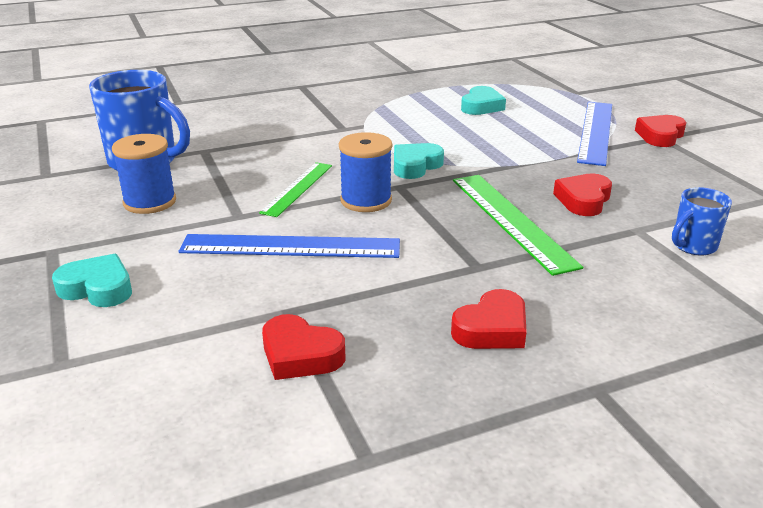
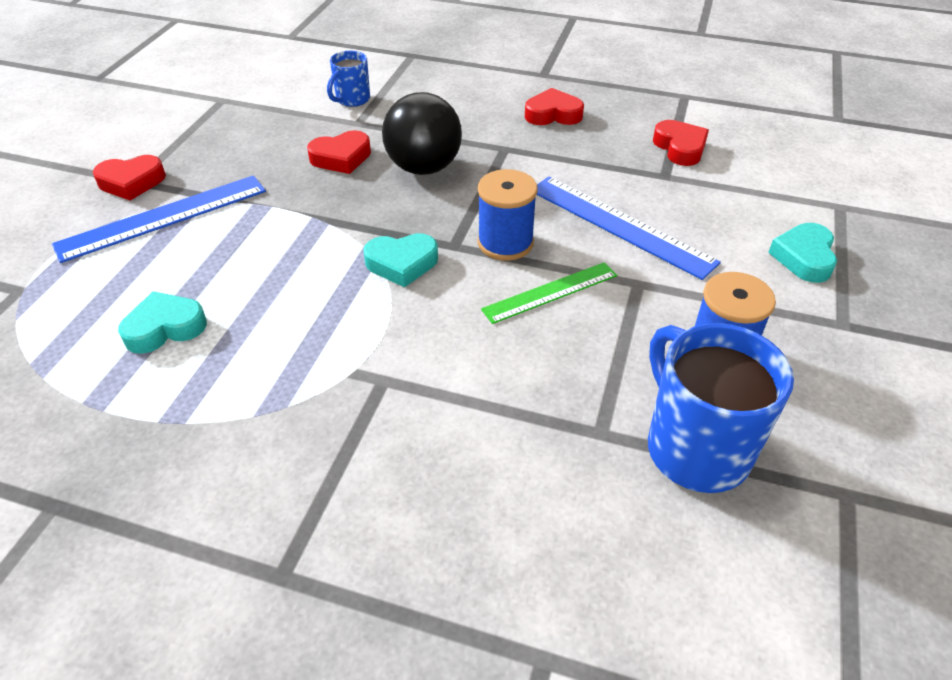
camera: 140 degrees left, 15 degrees up
(97, 288) = (804, 257): turquoise heart -> turquoise heart turned 45 degrees clockwise
(511, 220) = (424, 168): green ruler -> black ball
(693, 246) = (352, 100): blue mug -> blue mug turned 120 degrees clockwise

